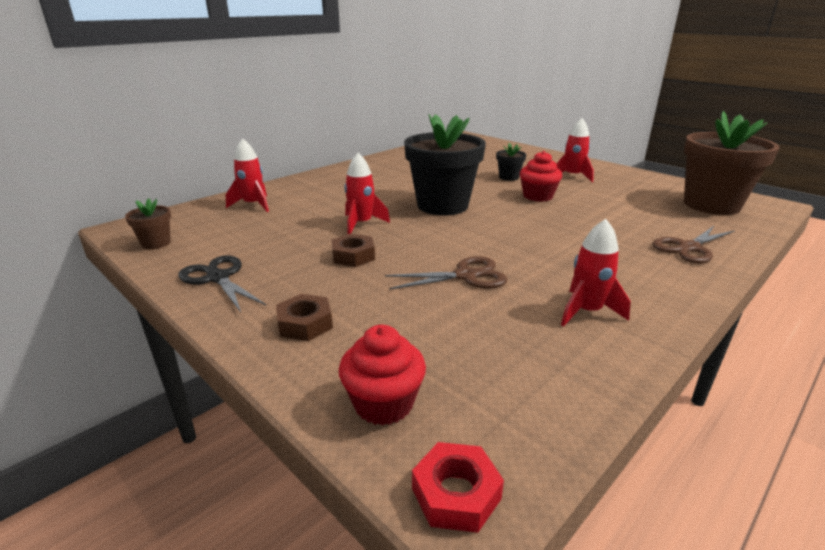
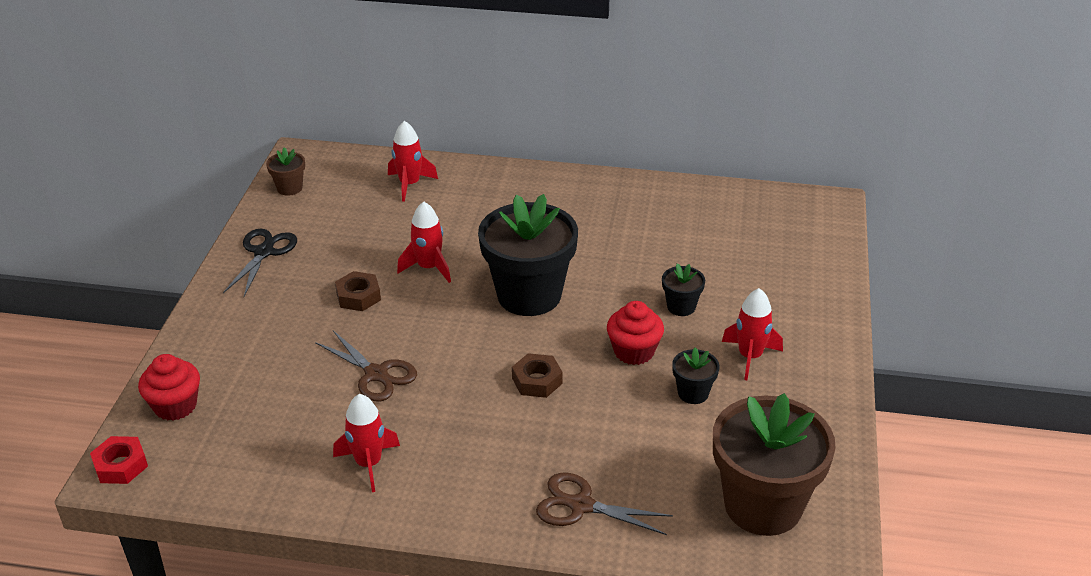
camera: 55 degrees right, 10 degrees up
(305, 324) = (236, 328): brown nut -> brown nut (537, 381)
(593, 194) = (693, 393): none -> black flower pot

